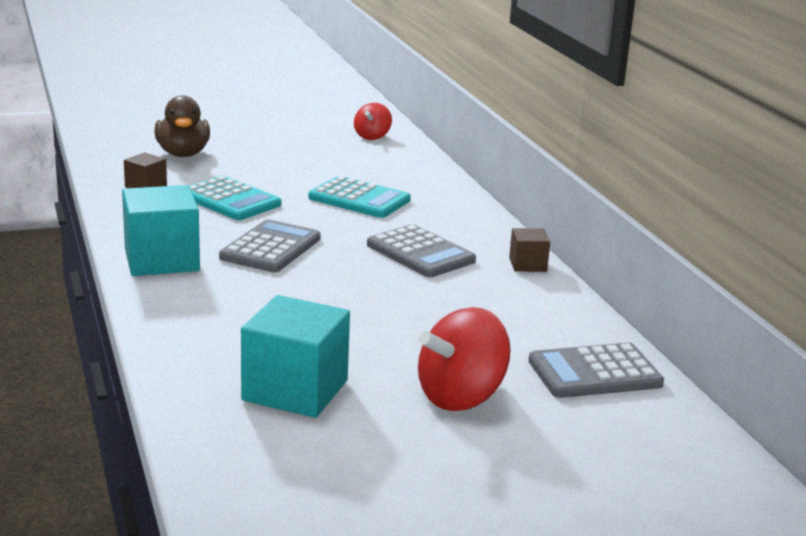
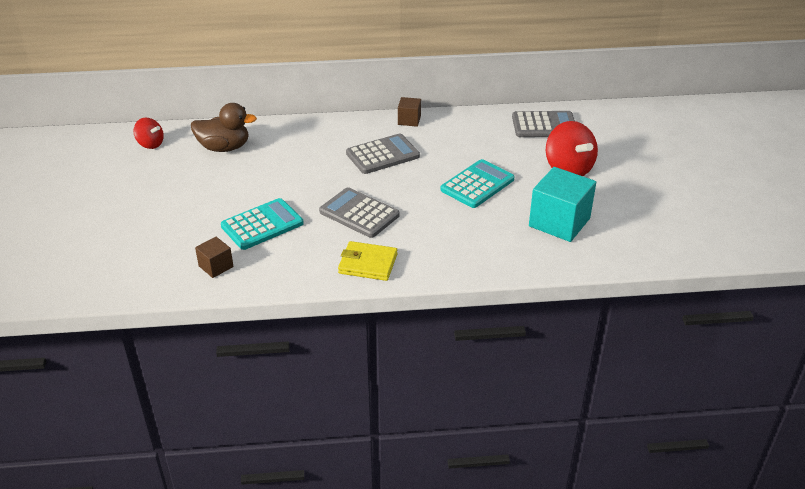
camera: 75 degrees left, 15 degrees up
(162, 260) = (368, 264): turquoise cube -> yellow wallet
(183, 154) = (144, 243): brown duck -> brown duck (224, 148)
(359, 199) = (281, 166): turquoise calculator -> turquoise calculator (477, 184)
(594, 373) = (544, 125): grey calculator -> grey calculator turned 90 degrees counterclockwise

